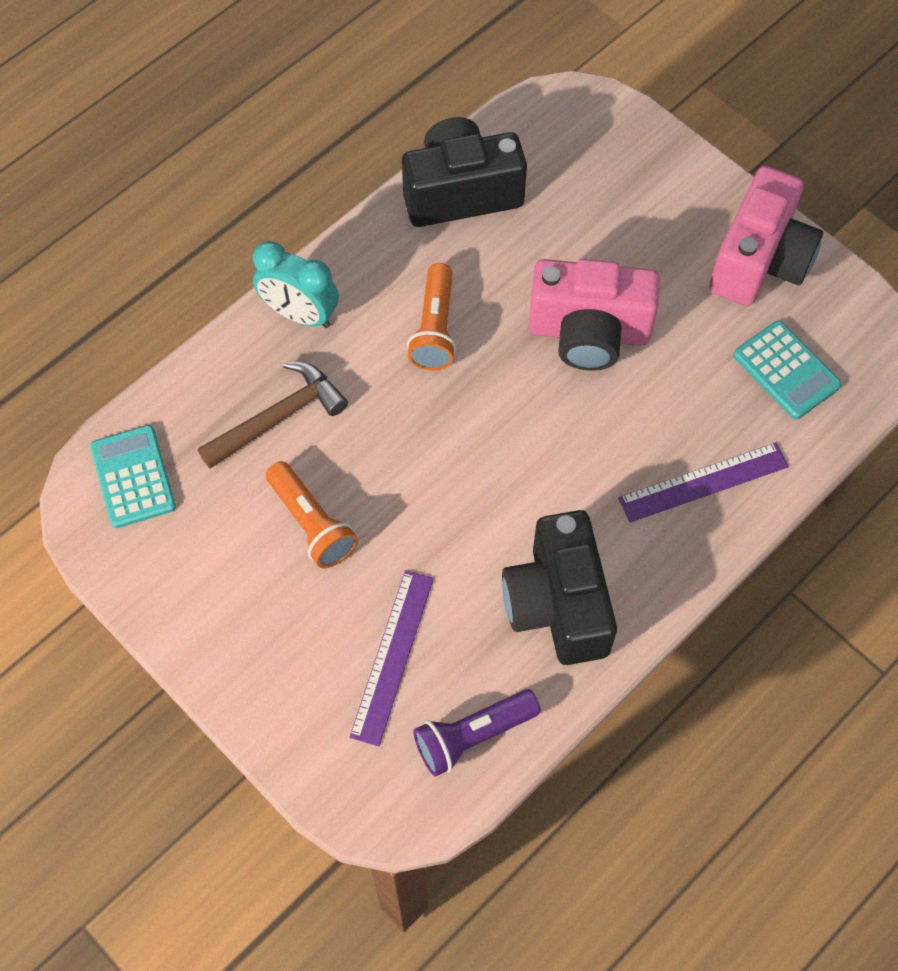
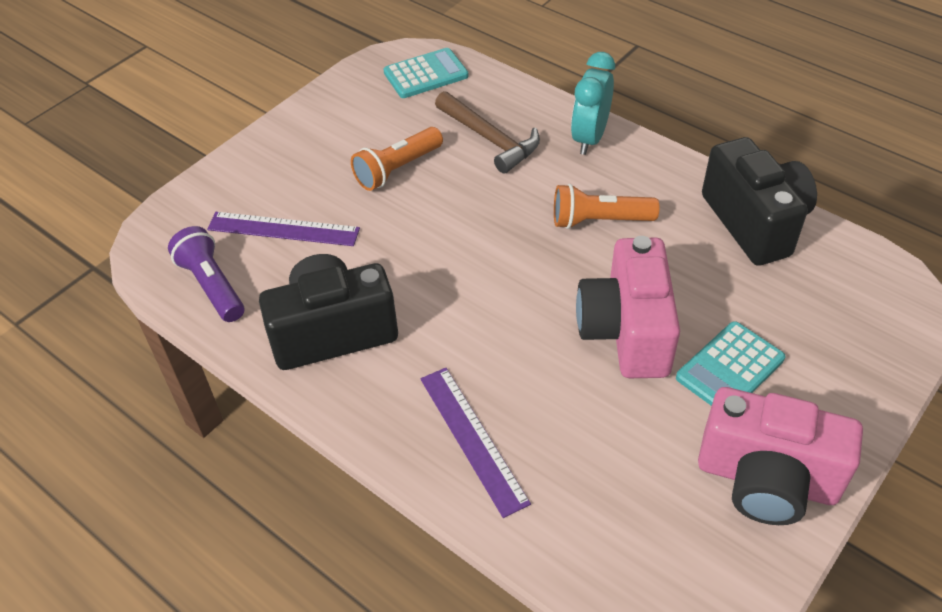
camera: 85 degrees right, 15 degrees down
(786, 370) = (626, 512): turquoise calculator -> turquoise calculator (730, 368)

